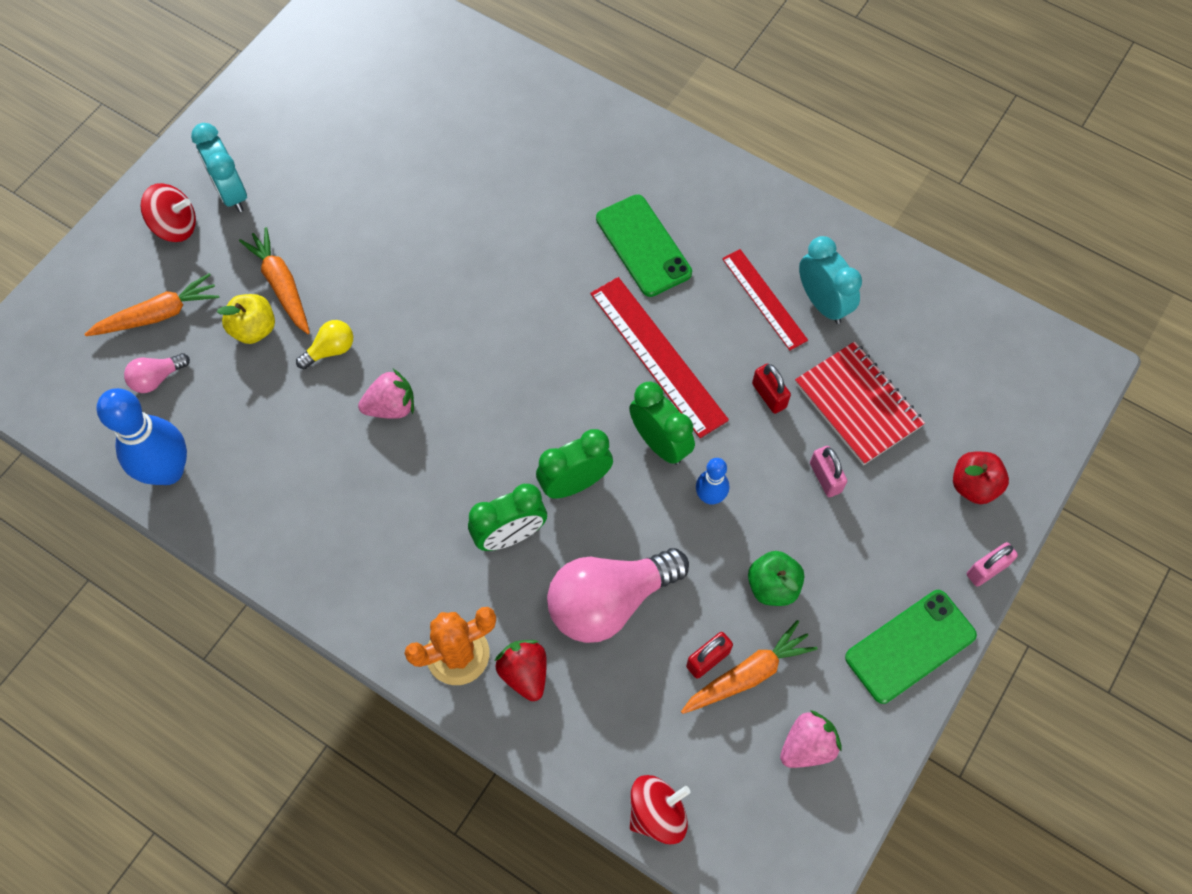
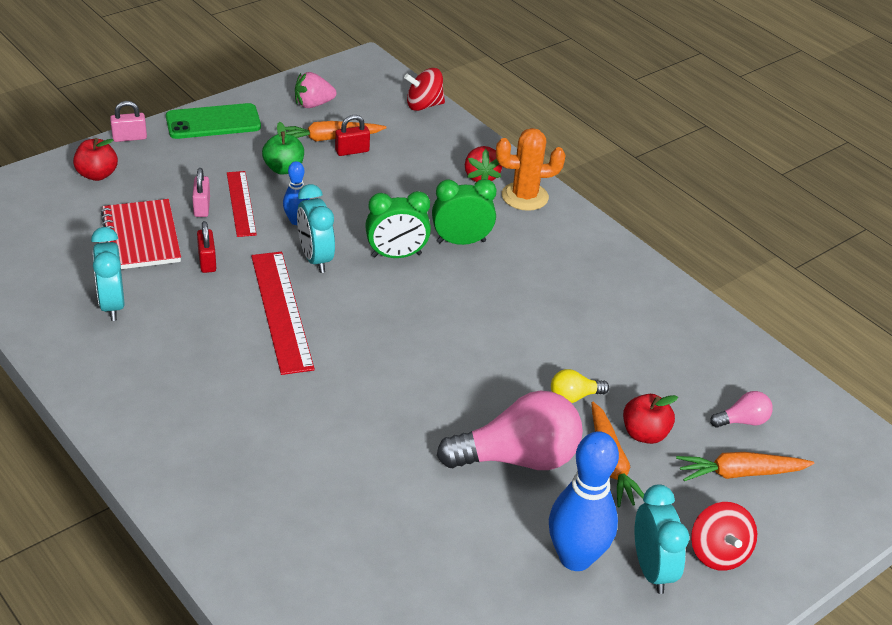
camera: 165 degrees left, 25 degrees down
(168, 471) = (734, 353): blue bowling pin -> blue bowling pin (575, 558)
(175, 226) = (718, 553): red spinning top -> red spinning top turned 120 degrees counterclockwise
(254, 329) = (644, 434): yellow apple -> red apple
(391, 406) = (530, 342): pink strawberry -> none
(609, 601) = (404, 192): pink light bulb -> pink light bulb (517, 458)
(643, 246) = (241, 393): green phone -> none
(660, 443) = (315, 259): green clock -> turquoise clock
(764, 299) = (160, 322): red ruler -> red ruler (241, 203)

